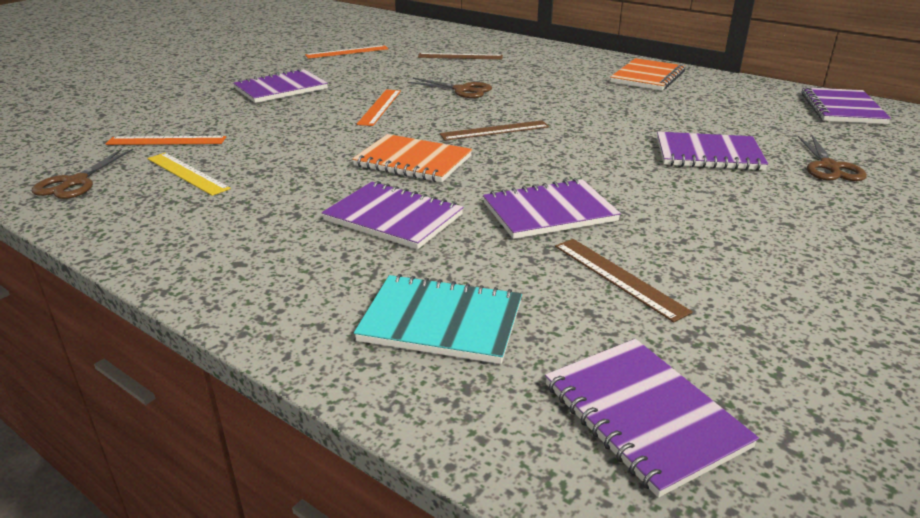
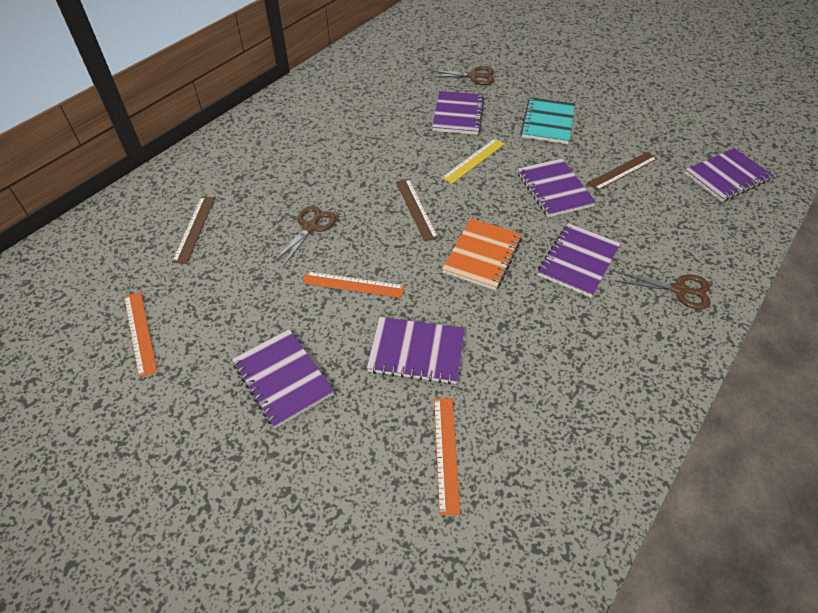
camera: 90 degrees left, 20 degrees up
(75, 182) = (557, 503): brown scissors -> brown scissors (679, 290)
(187, 173) = (524, 409): yellow ruler -> yellow ruler (474, 160)
(441, 322) = (687, 236): turquoise notebook -> turquoise notebook (547, 122)
(647, 77) = (293, 116): orange notebook -> none
(842, 109) = (376, 48): purple notebook -> purple notebook (416, 352)

